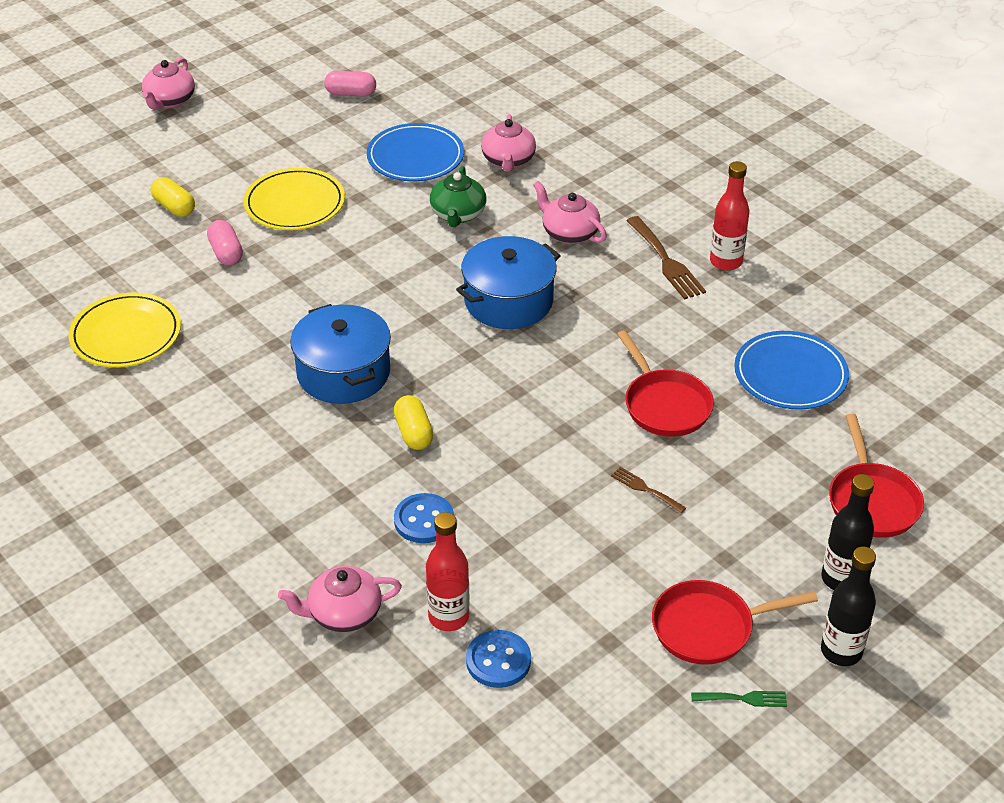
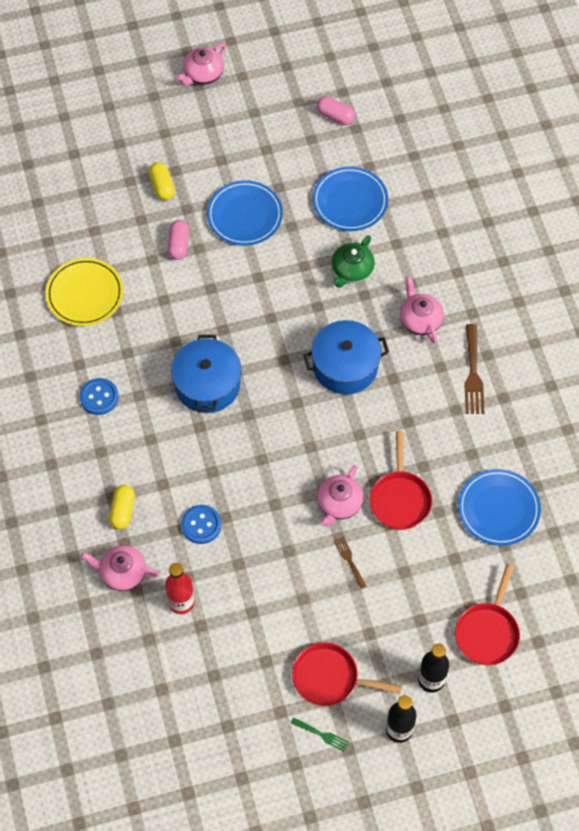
camera: 25 degrees right, 20 degrees up
(295, 203) = (244, 215): yellow plate -> blue plate
(414, 433) = (228, 453): yellow capsule -> yellow capsule (123, 511)
(498, 661) = (194, 645): blue button -> blue button (99, 397)
(508, 160) = (414, 231): pink teapot -> pink teapot (339, 504)
(726, 262) = (514, 391): red bottle -> none

